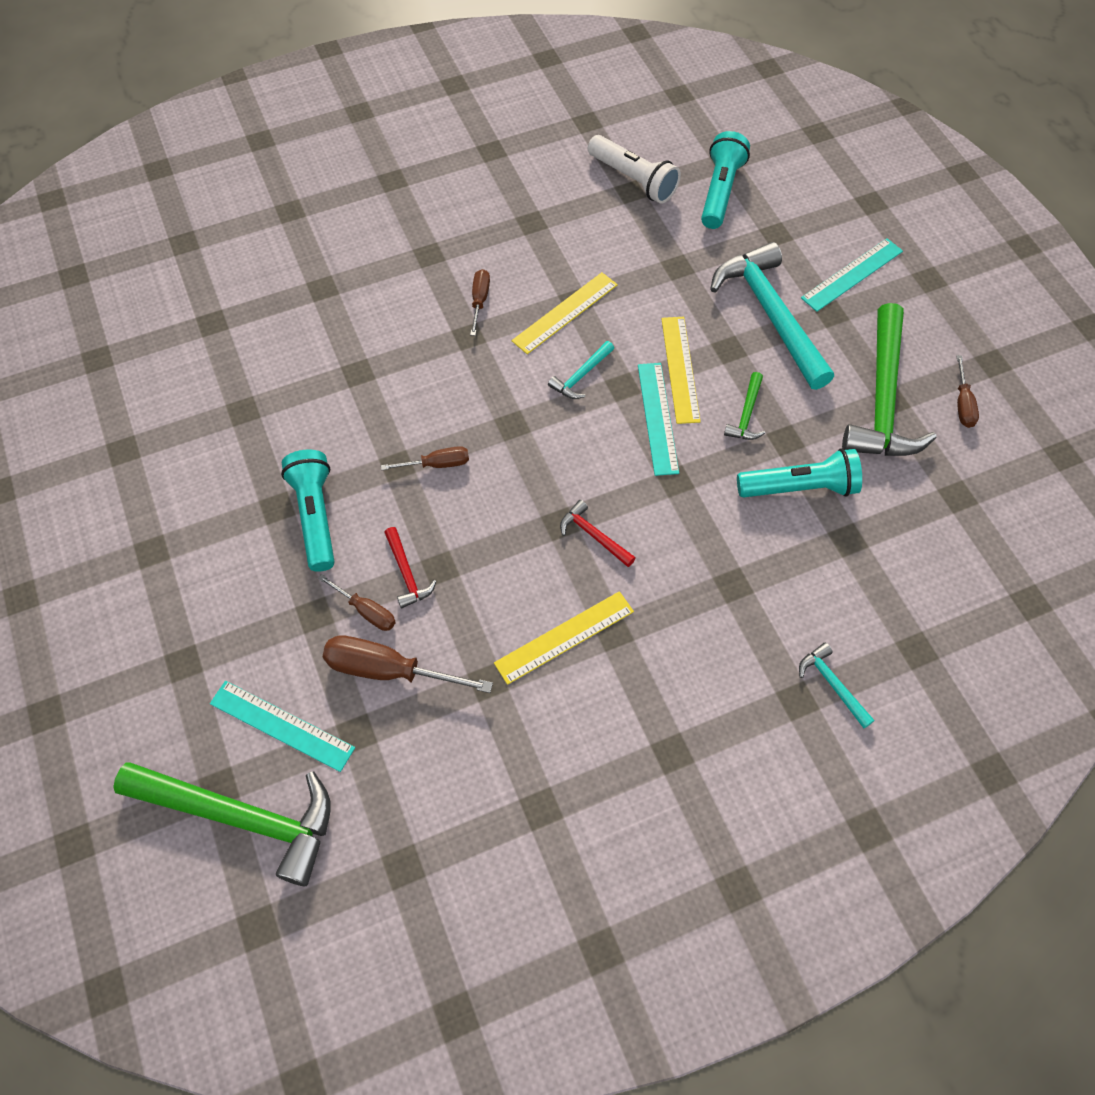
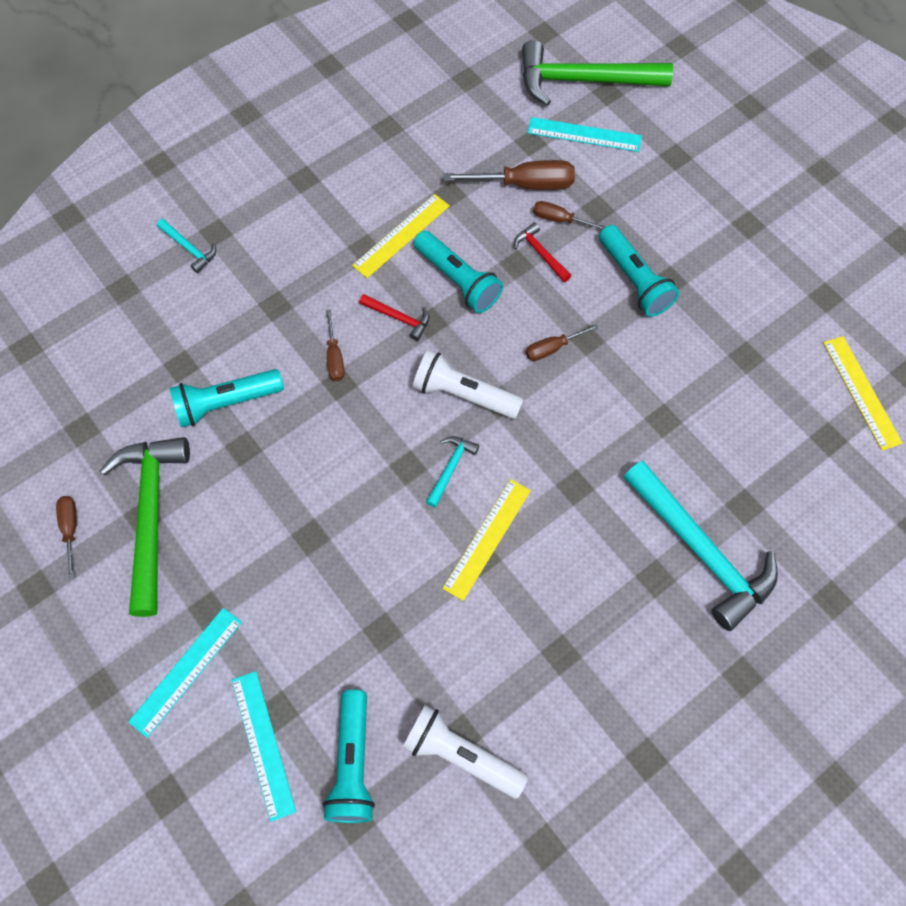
camera: 165 degrees right, 5 degrees up
(480, 300) = (579, 531): brown screwdriver -> brown screwdriver (335, 357)
(514, 564) = (458, 280): none -> turquoise flashlight
(547, 440) = (464, 394): none -> white flashlight
(657, 418) = (367, 441): turquoise ruler -> turquoise ruler (263, 744)
(680, 369) = (356, 500): yellow ruler -> yellow ruler (861, 392)
(746, 414) = (283, 465): green hammer -> none
(770, 314) = (272, 591): turquoise hammer -> turquoise hammer (701, 551)

